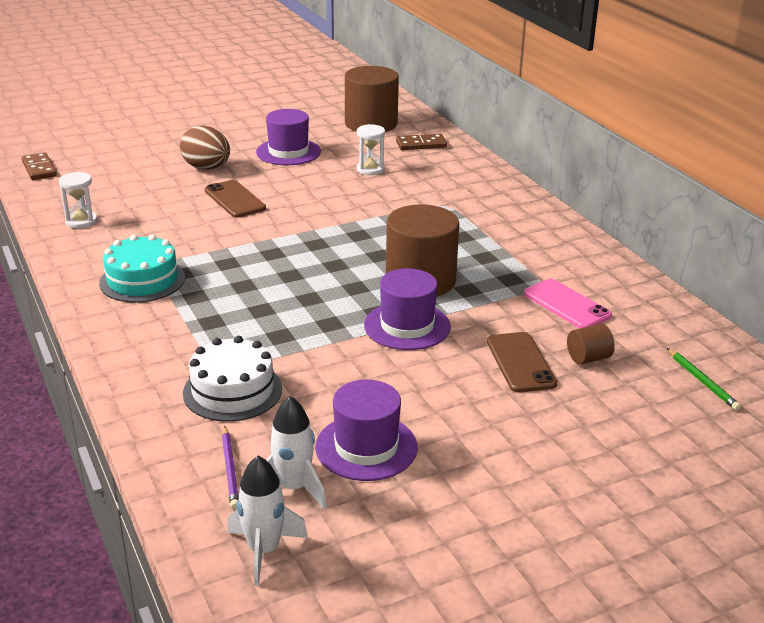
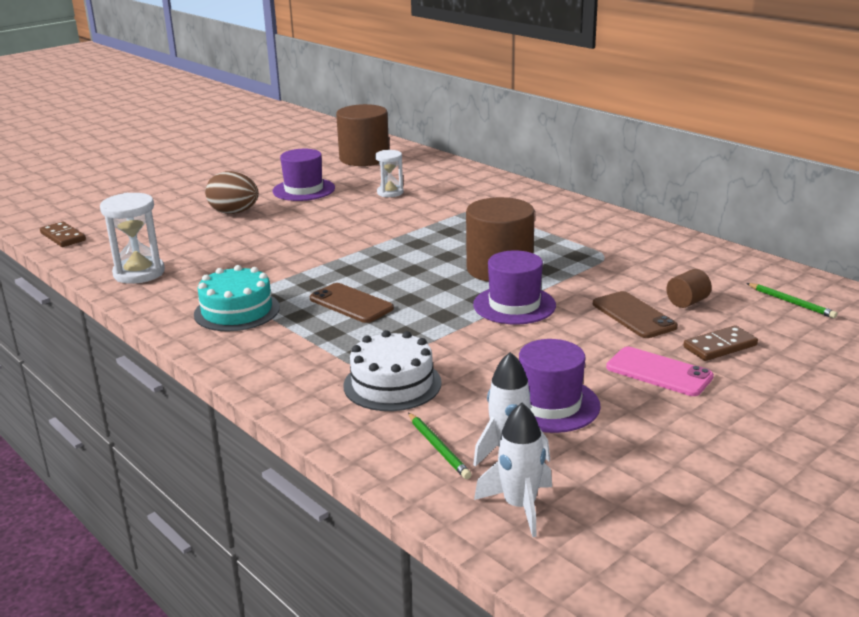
camera: 15 degrees left, 5 degrees down
(81, 221) = (139, 273): white hourglass -> white hourglass, size x1.58
(230, 470) = (438, 448): purple pencil -> green pencil
(235, 199) = (280, 233): brown phone -> brown phone (351, 304)
(421, 144) = (421, 168): brown domino -> brown domino (720, 346)
(566, 305) = (638, 266): pink phone -> pink phone (659, 372)

